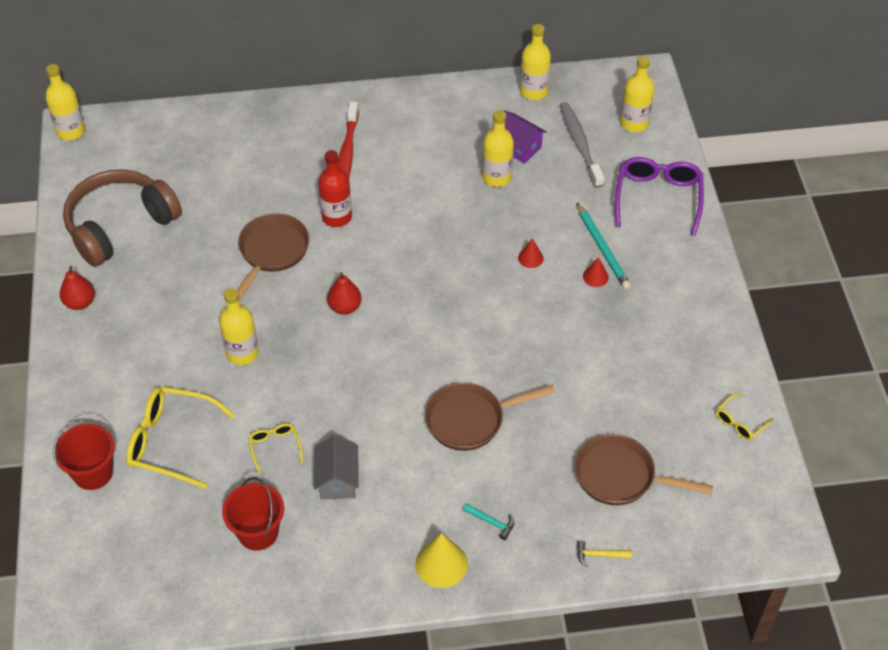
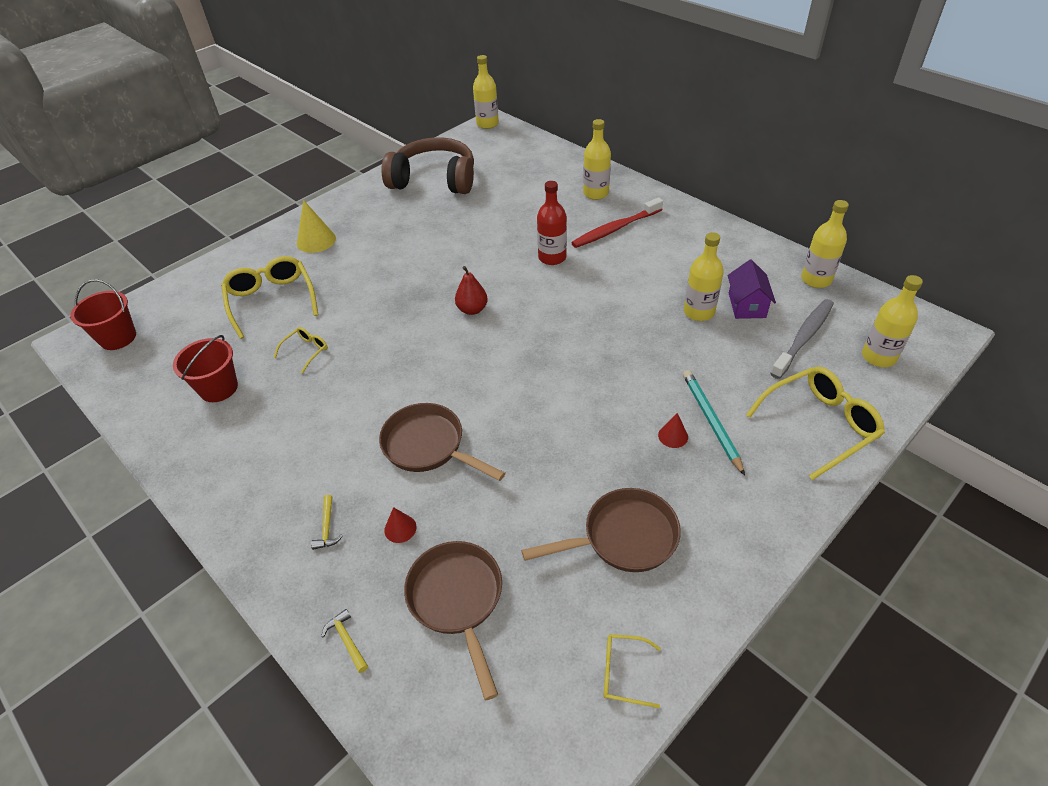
camera: 55 degrees right, 5 degrees down
(80, 302) = (355, 201): red pear -> none
(93, 473) = (218, 283): red bucket -> red bucket (118, 338)
(242, 353) = (379, 287): yellow bottle -> yellow bottle (596, 193)
(271, 253) = (483, 248): brown pan -> brown pan (623, 537)
(337, 479) = (301, 402): grey house -> none
(441, 564) = (257, 518): yellow cone -> yellow cone (316, 240)
(491, 522) = (327, 527): turquoise hammer -> yellow hammer
(530, 258) = (641, 381): red cone -> red cone (400, 528)
(603, 248) = (711, 421): turquoise pencil -> turquoise pencil turned 135 degrees clockwise
(658, 198) = (819, 425): purple glasses -> yellow glasses

